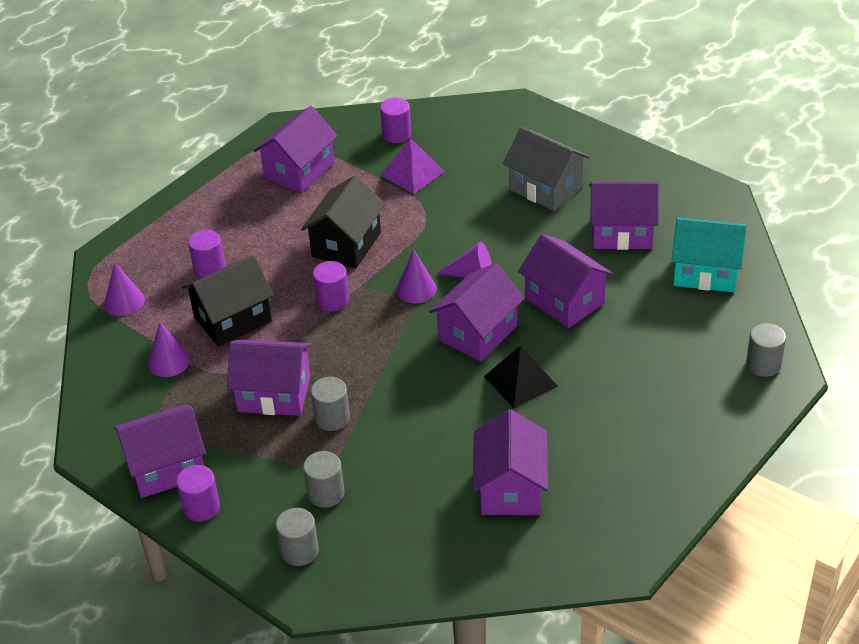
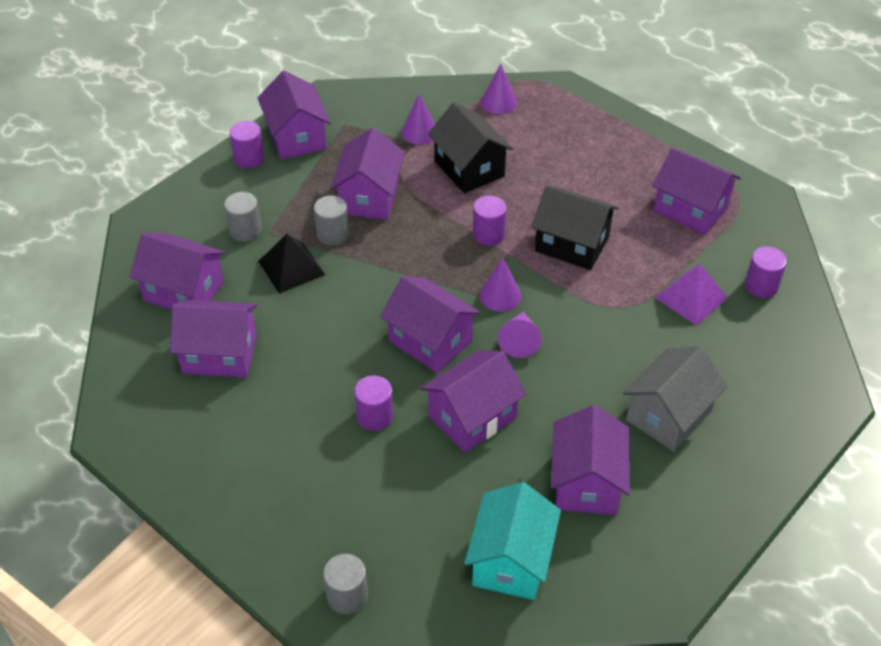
camera: 90 degrees right, 5 degrees up
(209, 268) = (540, 151): purple cylinder -> purple cylinder (375, 416)
(299, 551) = (187, 215): grey cylinder -> none
(422, 533) = (184, 291): none -> purple house
(520, 381) = (357, 371): black pyramid -> black pyramid (291, 268)

